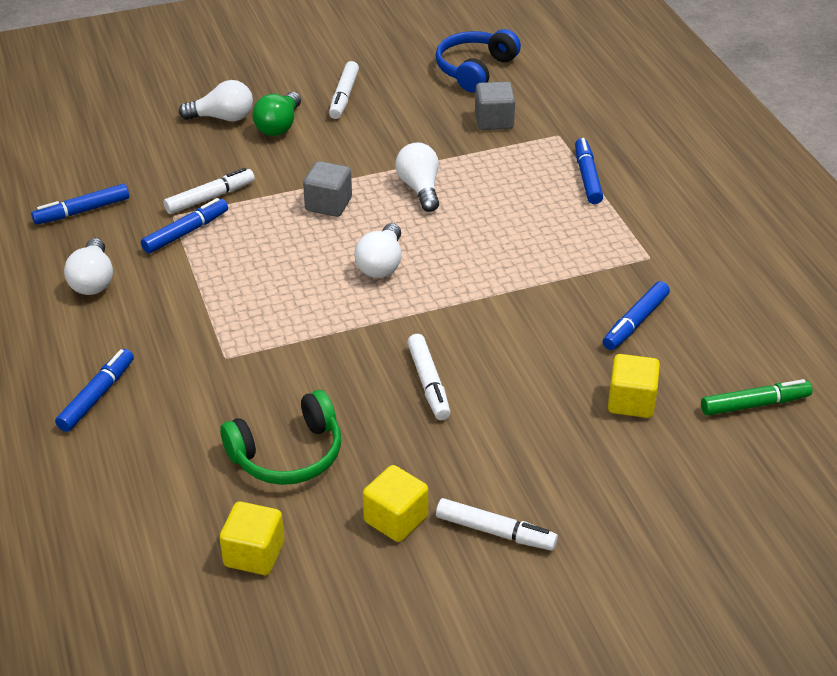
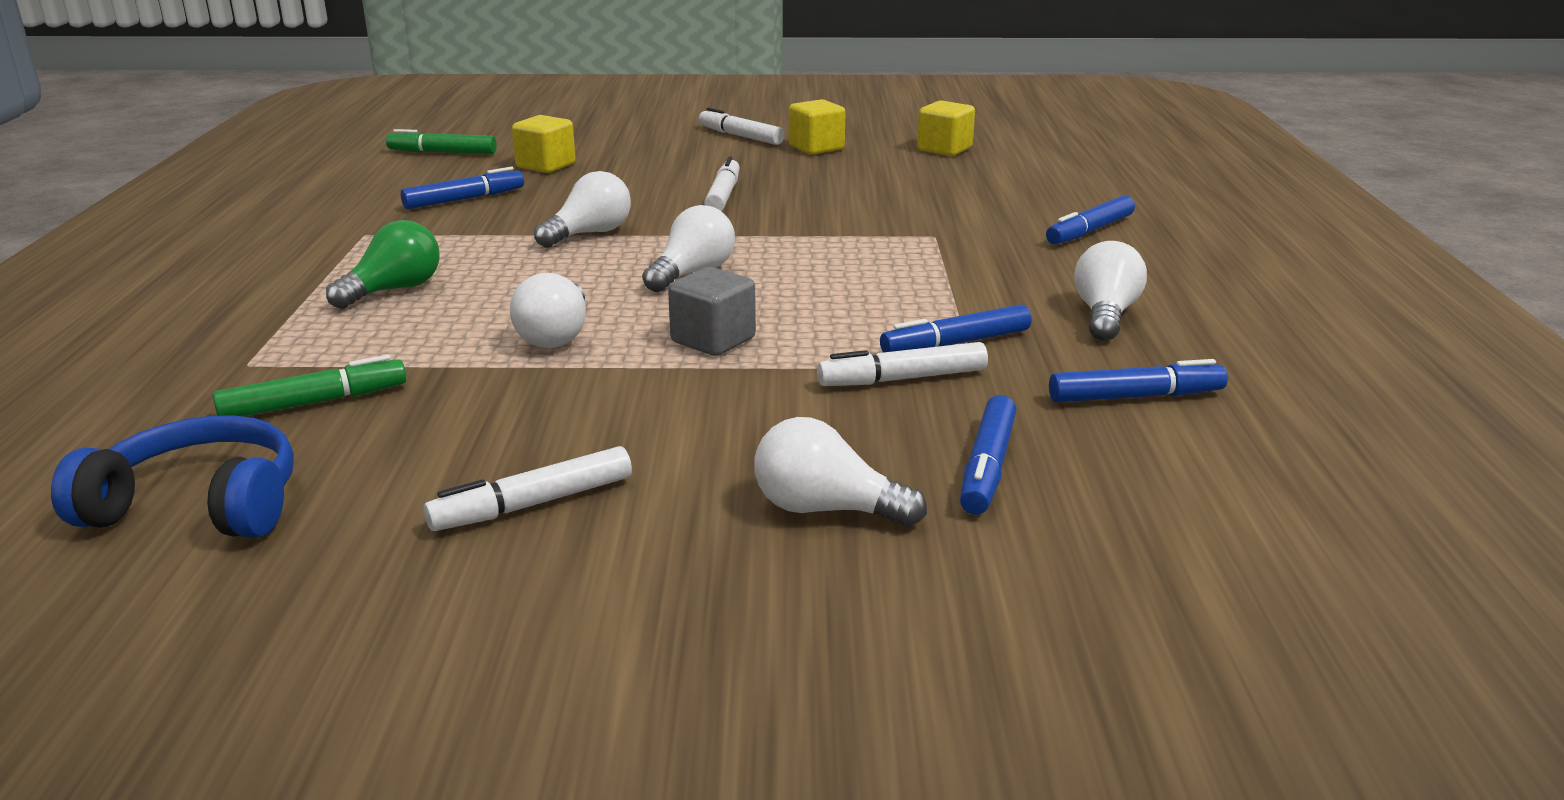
camera: 160 degrees left, 15 degrees down
(279, 126) = (715, 470): green light bulb -> green light bulb (394, 290)
(288, 454) = (893, 181): green headphones -> none
(344, 96) = (534, 504): white marker -> white marker turned 150 degrees counterclockwise
(475, 69) = (198, 505): blue headphones -> blue headphones turned 135 degrees counterclockwise
(490, 296) = (589, 234): none -> white light bulb
(494, 121) = (314, 403): grey cube -> green marker
(587, 177) = (301, 309): blue marker -> blue marker (987, 467)

